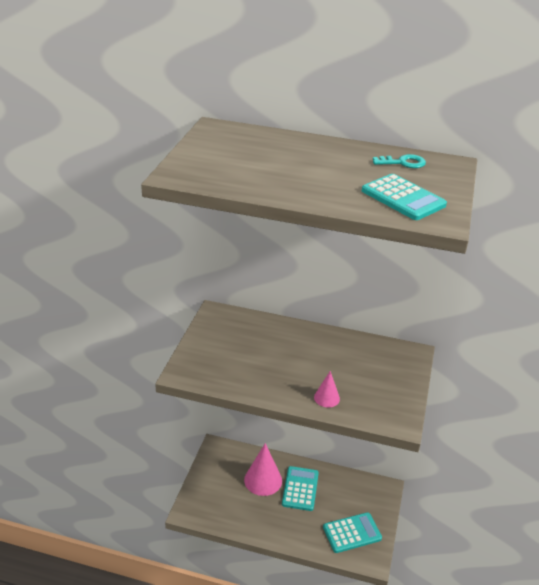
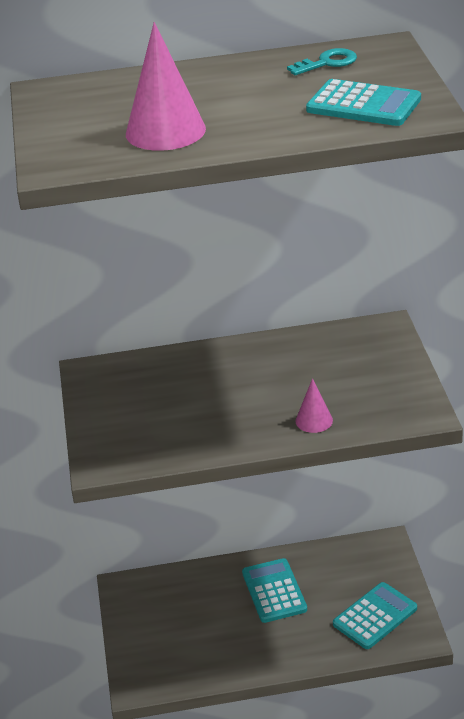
camera: 20 degrees left, 0 degrees up
(263, 480) = (216, 601): pink cone -> pink cone (165, 131)

